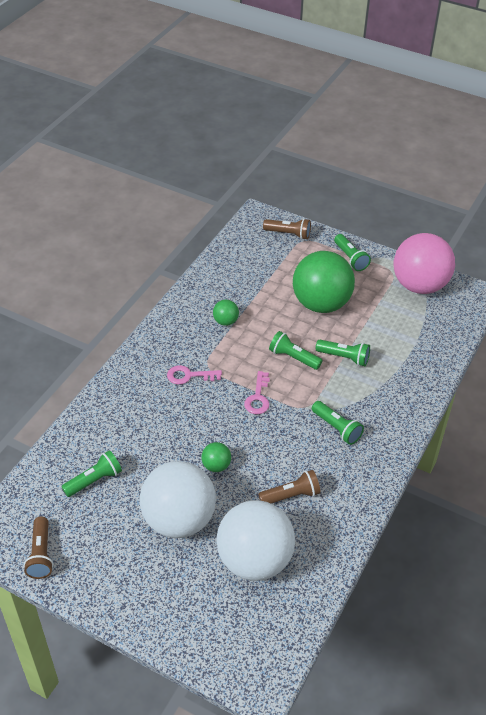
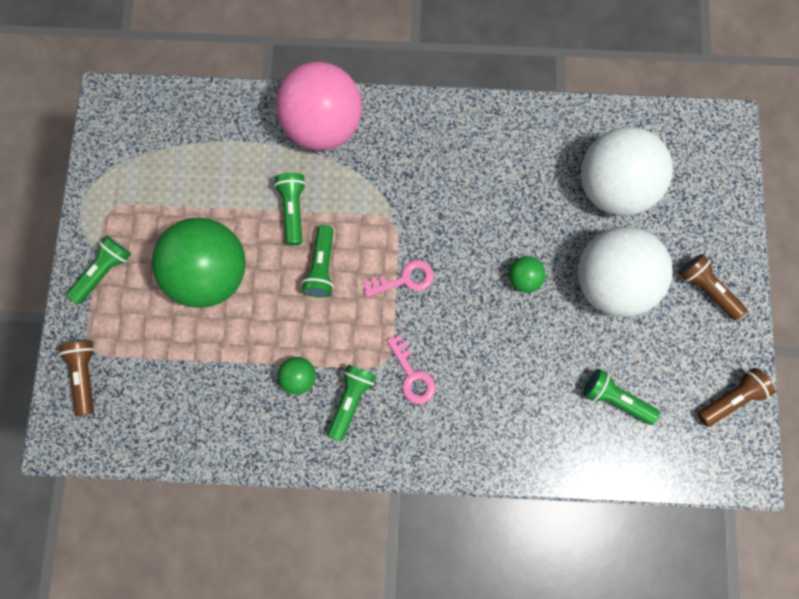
camera: 115 degrees left, 30 degrees up
(291, 495) = (519, 186): brown flashlight -> brown flashlight (706, 289)
(337, 428) = (405, 177): green flashlight -> green flashlight (351, 400)
(419, 285) = (122, 169): pink ball -> pink ball (323, 126)

